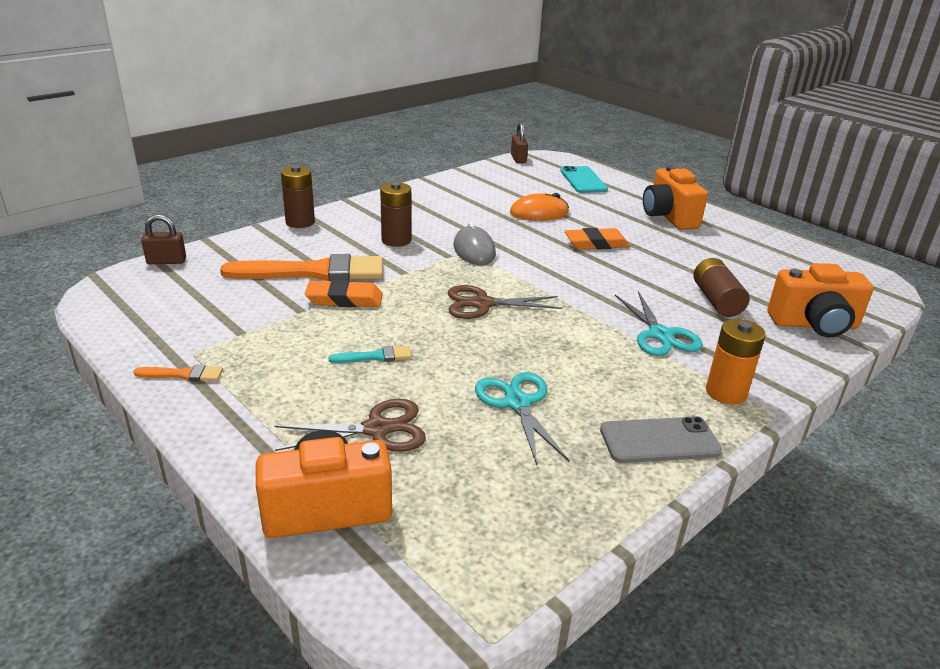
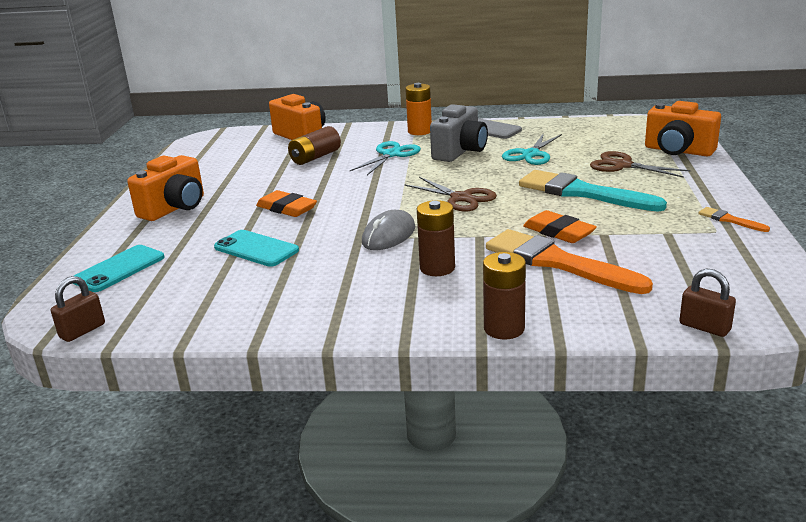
camera: 130 degrees left, 5 degrees down
(375, 356) = (582, 193): turquoise brush -> turquoise brush, size x2.32
(539, 213) = (256, 249): orange mouse -> turquoise phone
(603, 371) = (460, 152): none -> grey camera

